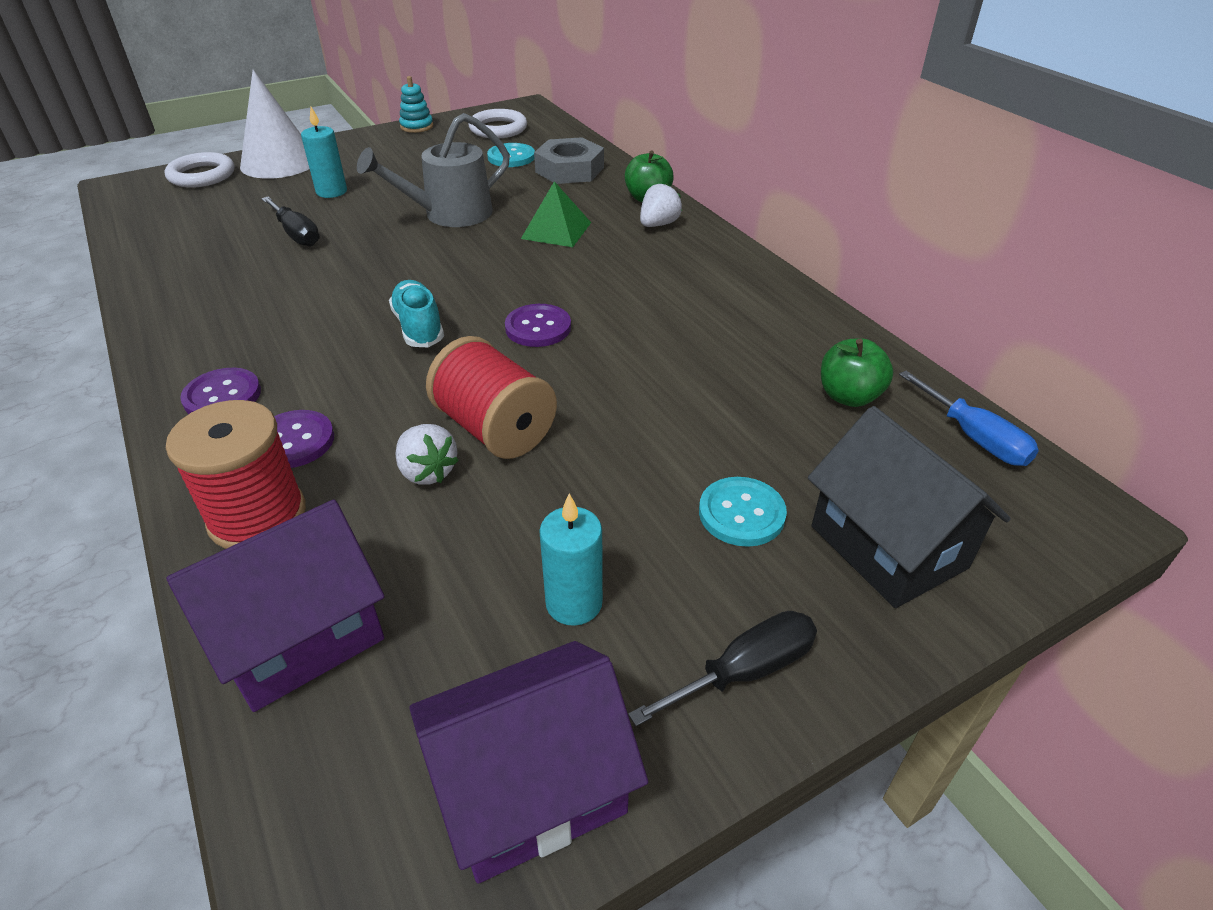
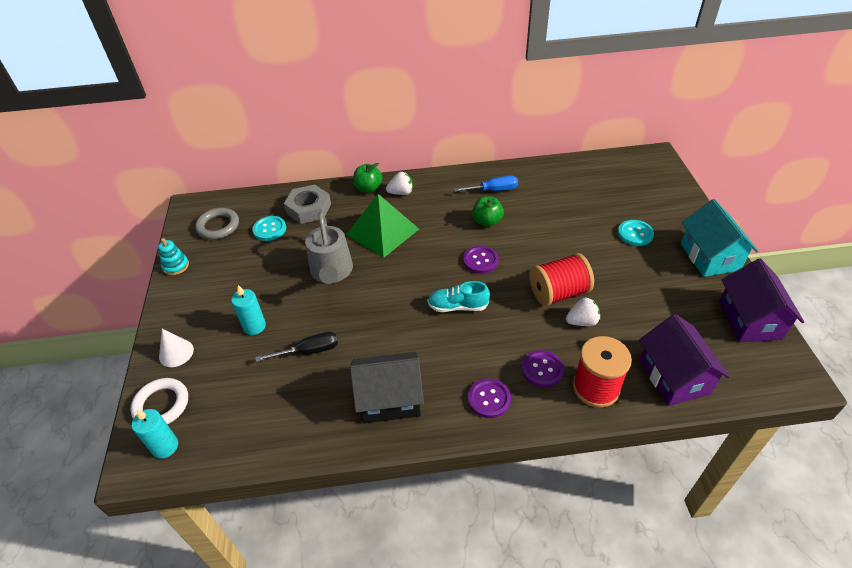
camera: 65 degrees left, 5 degrees up
(279, 162) = (176, 353): white cone -> white cone, size x0.55
(498, 129) = (218, 226): white ring -> grey ring
(556, 230) = (382, 231): green pyramid -> green pyramid, size x1.58
(574, 603) = (671, 291): turquoise candle -> turquoise candle (165, 446)
(658, 224) = (401, 192): white strawberry -> white strawberry turned 105 degrees clockwise
(744, 671) = (710, 257): black screwdriver -> turquoise house
(849, 396) = (575, 183): green apple -> green apple (487, 221)
(888, 547) = (661, 205): black house -> black house (390, 399)
(974, 437) = (610, 163): blue screwdriver -> blue screwdriver (494, 190)

